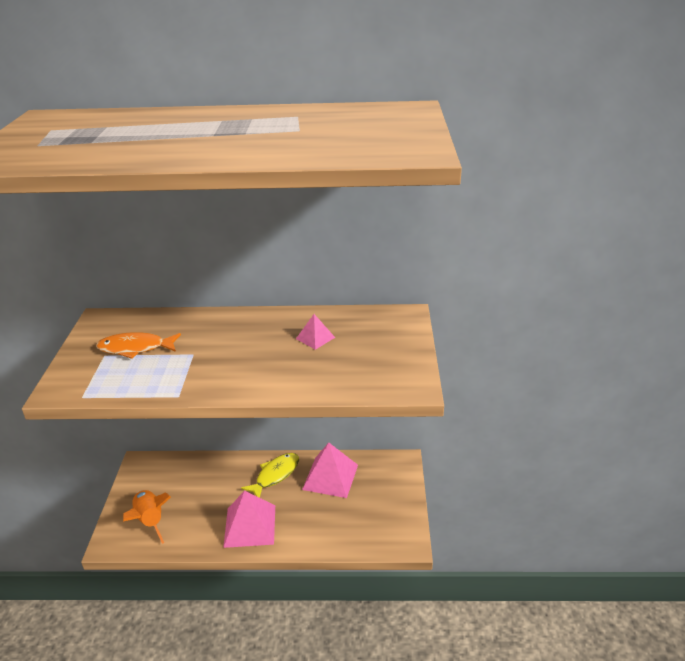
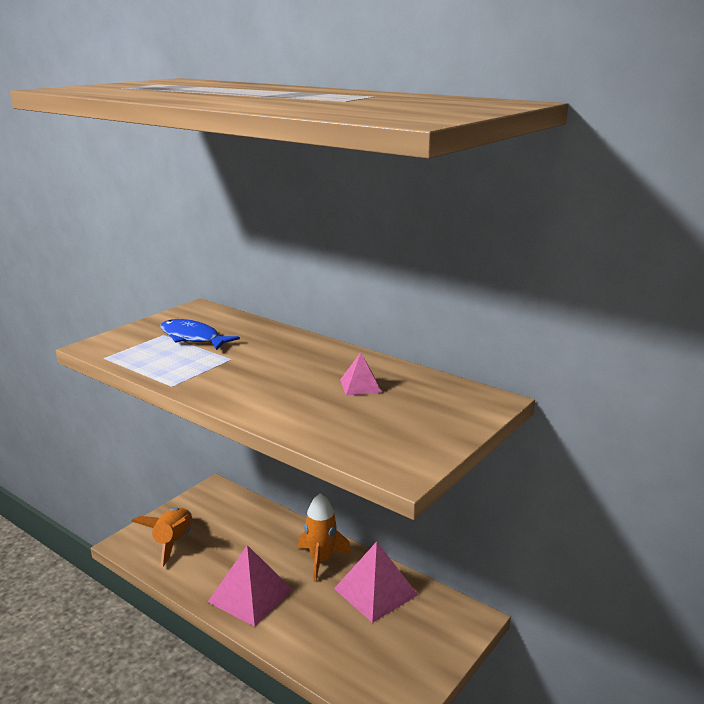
camera: 35 degrees right, 10 degrees down
(135, 348) = (192, 338): orange fish -> blue fish
(275, 475) = (321, 560): yellow fish -> orange rocket

